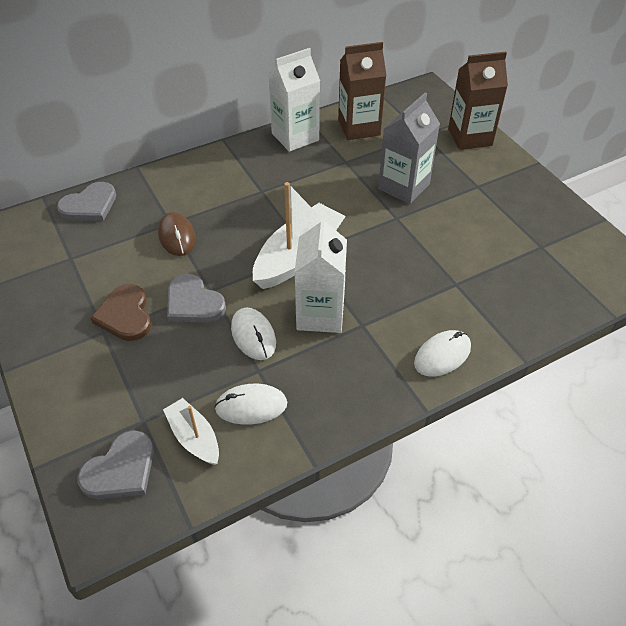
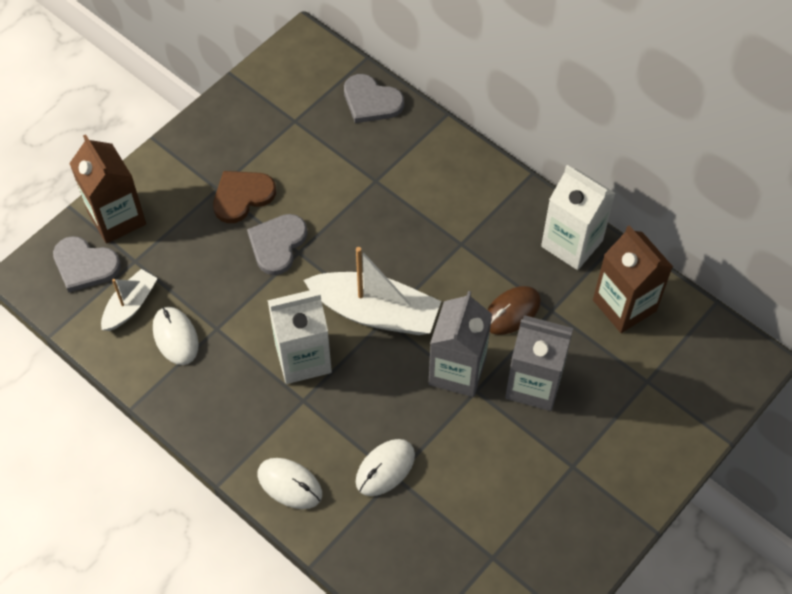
camera: 70 degrees right, 10 degrees up
(176, 236) = (359, 194): brown mouse -> brown mouse (512, 312)
(253, 335) = (255, 309): white mouse -> white mouse (385, 468)
(375, 223) = (457, 371): none -> grey carton
(470, 137) = (668, 437): brown carton -> brown carton (117, 218)

